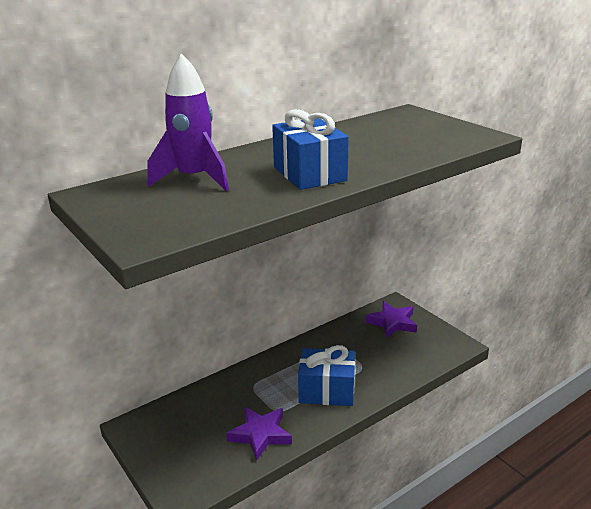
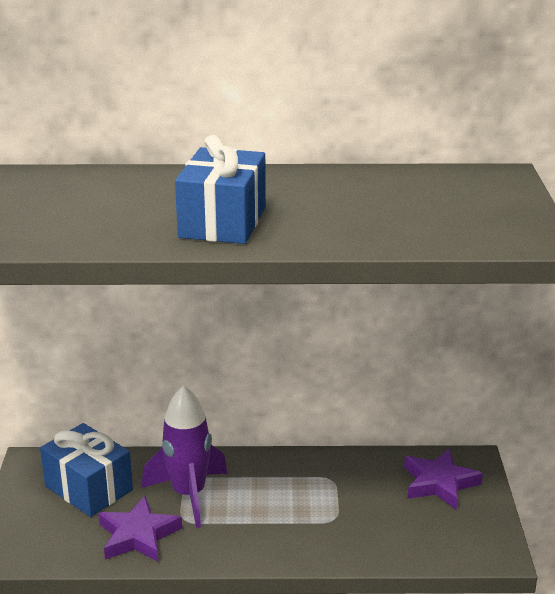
camera: 35 degrees right, 0 degrees up
(194, 179) = (104, 190): purple rocket -> purple rocket (189, 494)
(327, 391) = (261, 525): blue gift -> blue gift (88, 488)

